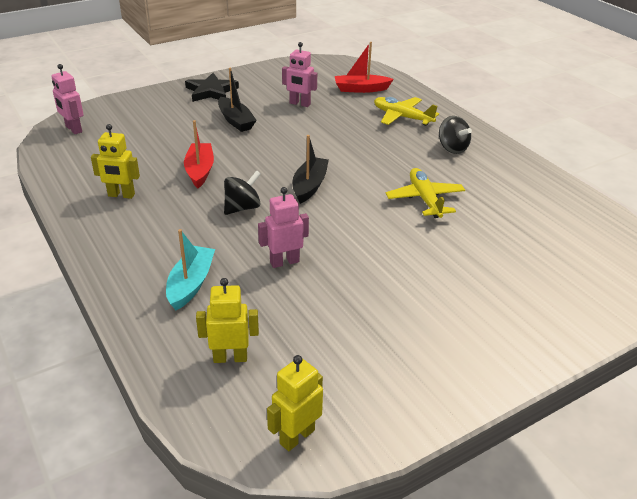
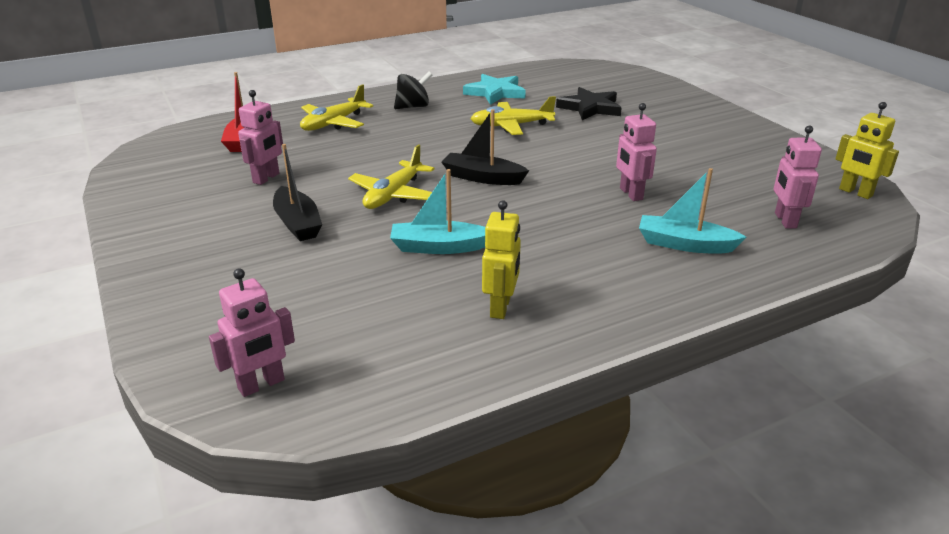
camera: 85 degrees left, 5 degrees down
(200, 171) = (439, 247): red boat -> turquoise boat
(211, 91) = (181, 245): black star -> black star (590, 108)
(230, 357) = (785, 220): yellow robot -> pink robot
(236, 121) = (297, 223): black boat -> black boat turned 90 degrees clockwise
(242, 208) = (530, 216): black spinning top -> none
(277, 150) = (393, 195): none -> yellow plane
(510, 190) = (495, 92): none -> turquoise star

